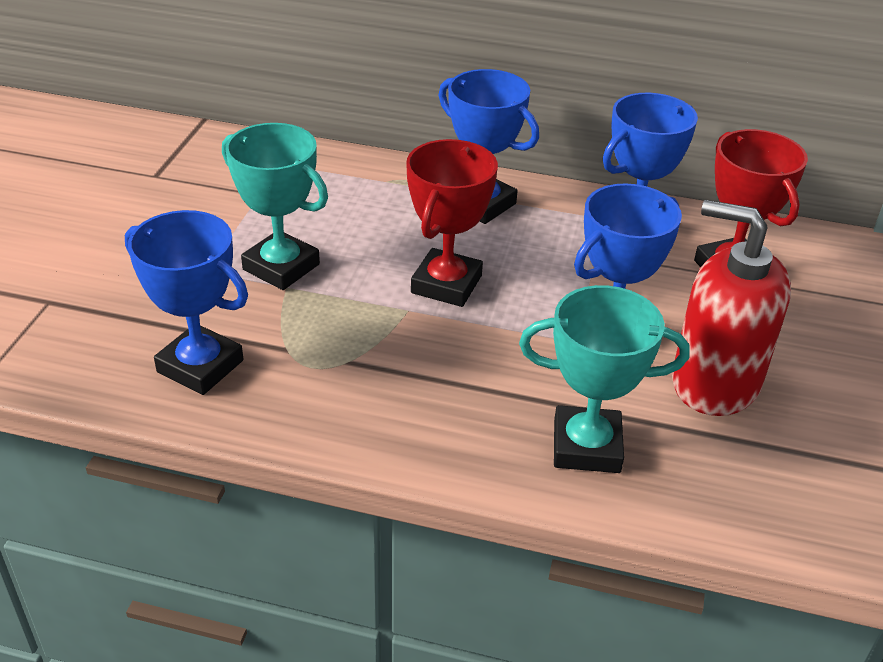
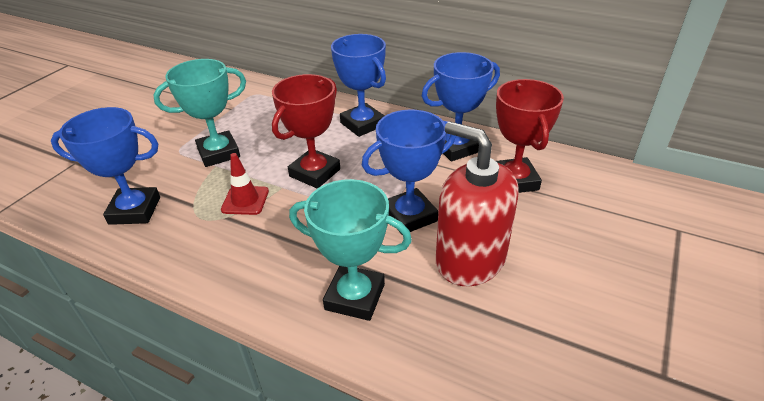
camera: 15 degrees right, 0 degrees up
(200, 366) = (135, 210): blue trophy -> blue trophy turned 45 degrees counterclockwise
(281, 267) = (219, 153): turquoise trophy -> turquoise trophy turned 75 degrees counterclockwise
(363, 334) = (245, 200): none -> red traffic cone

